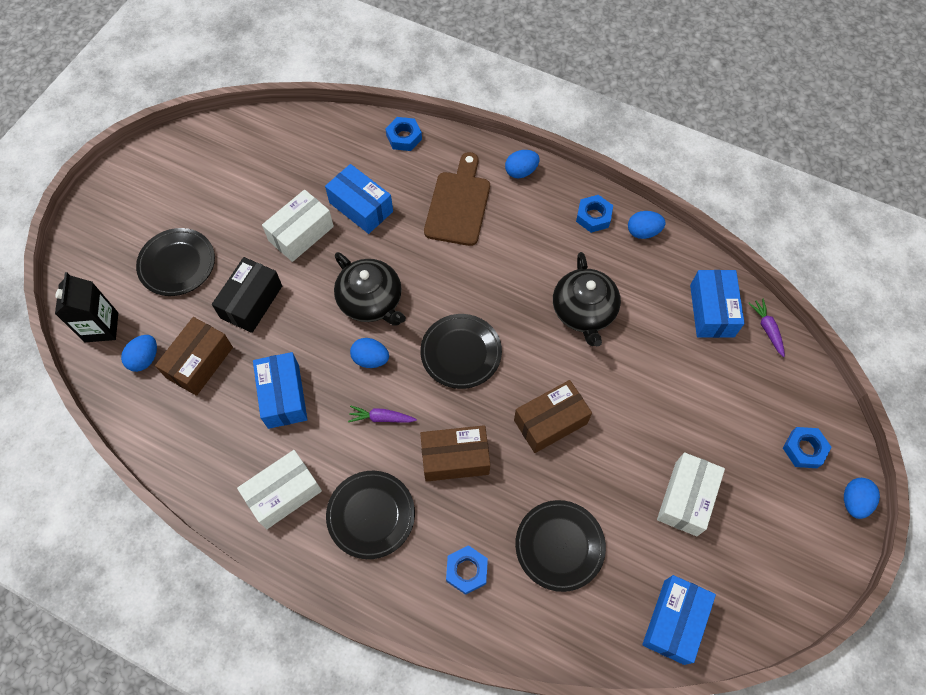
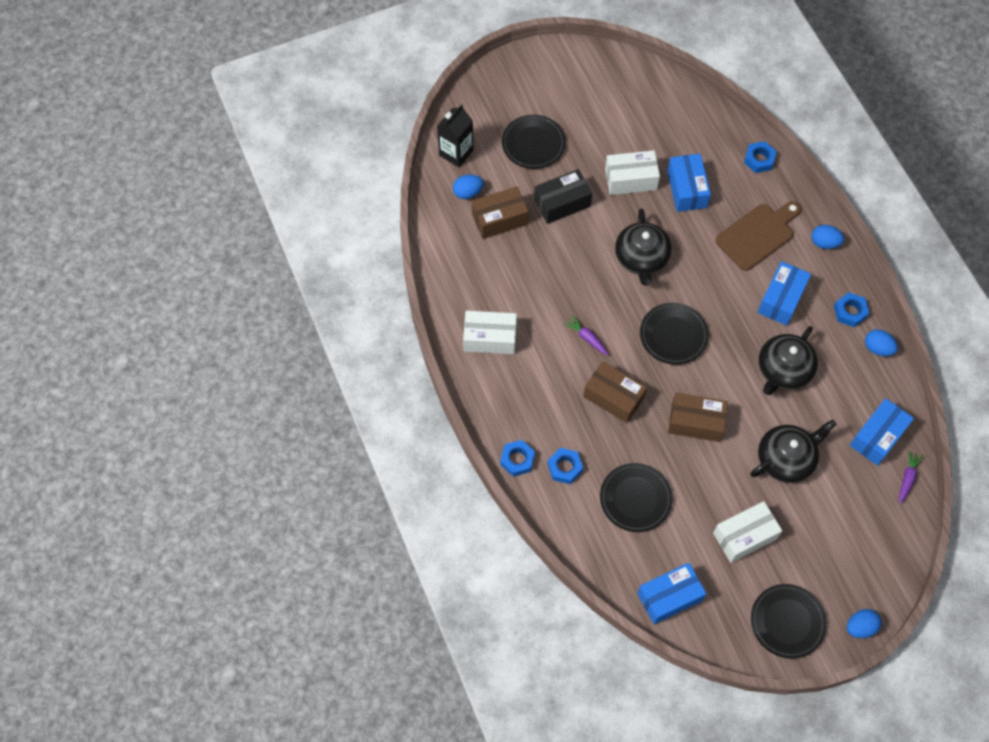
camera: 40 degrees right, 0 degrees up
(283, 396) = (536, 278): blue box -> blue box (781, 299)
(370, 359) = (610, 296): blue egg -> none
(371, 515) = (532, 391): black plate -> black plate (787, 622)
(657, 392) = (786, 459): none -> black teapot
(804, 449) = (857, 570): blue nut -> blue nut (517, 460)

